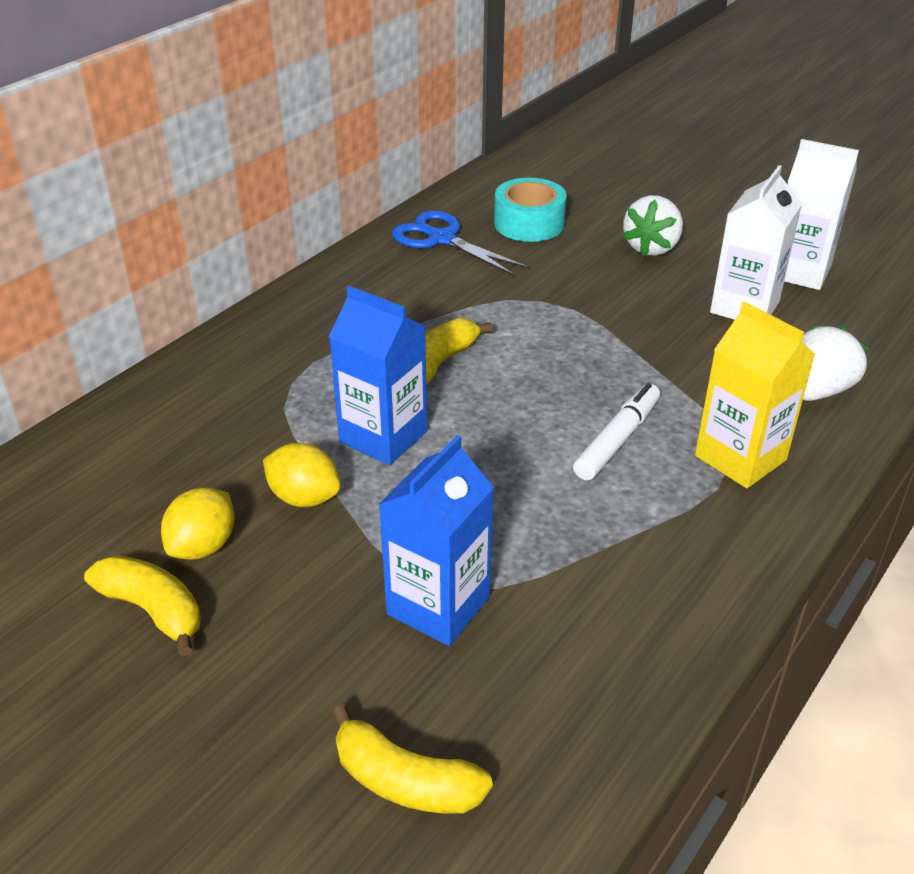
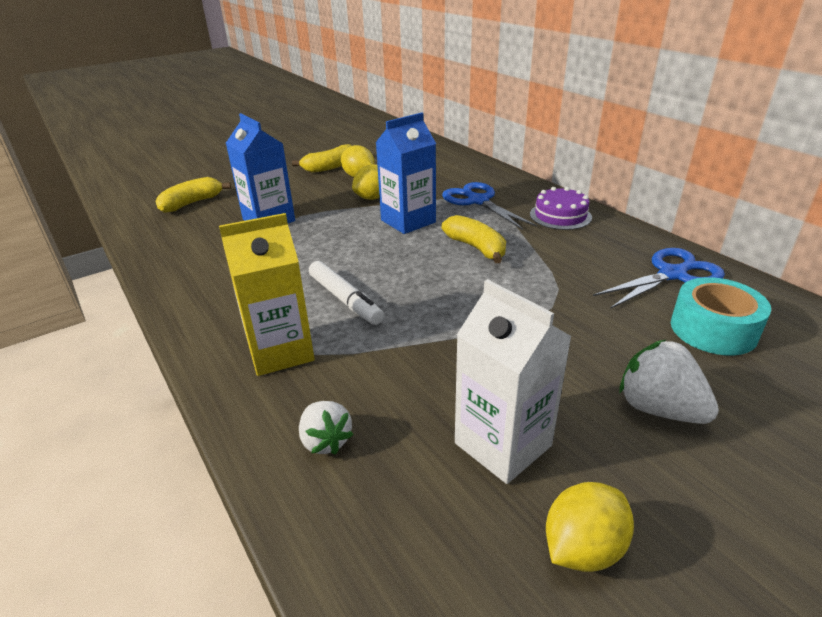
camera: 110 degrees right, 5 degrees down
(290, 382) = (478, 201): none -> blue scissors
(321, 309) = (560, 216): none -> purple cake
(799, 271) = (583, 548): white carton -> yellow lemon
(818, 390) = (325, 441): white strawberry -> white strawberry, size x0.66

